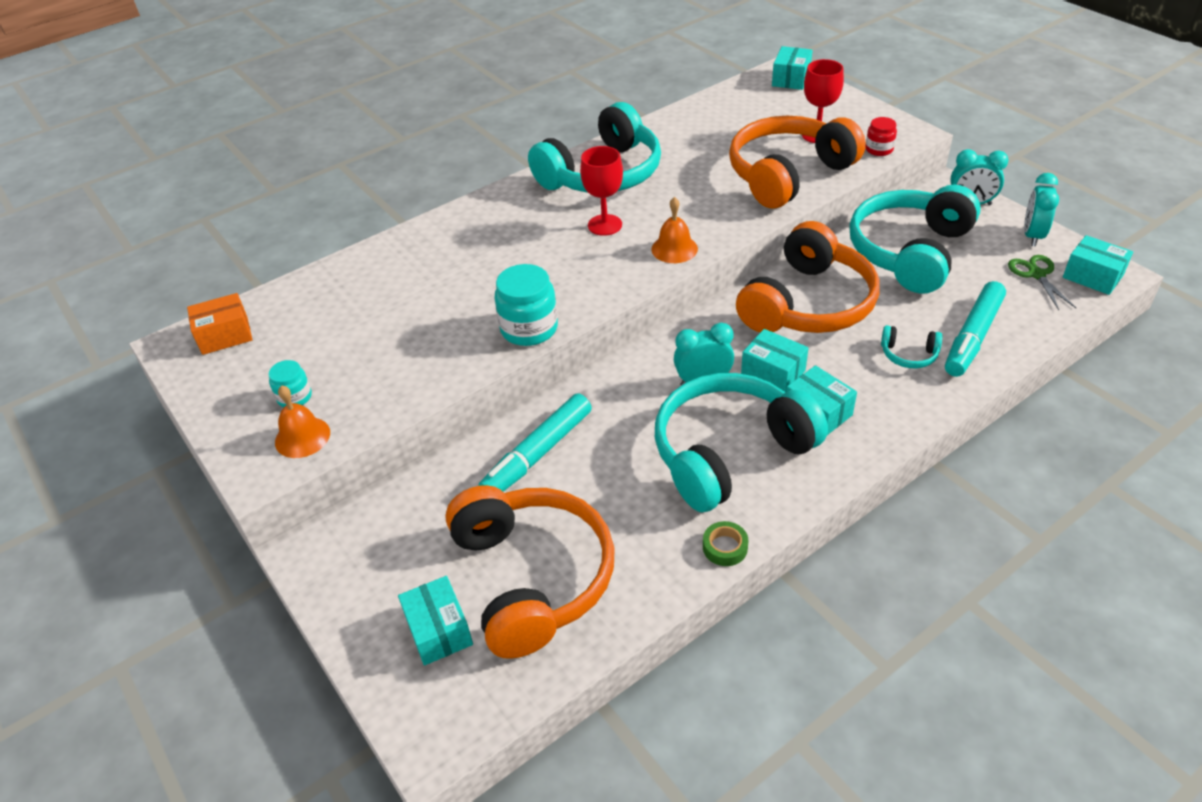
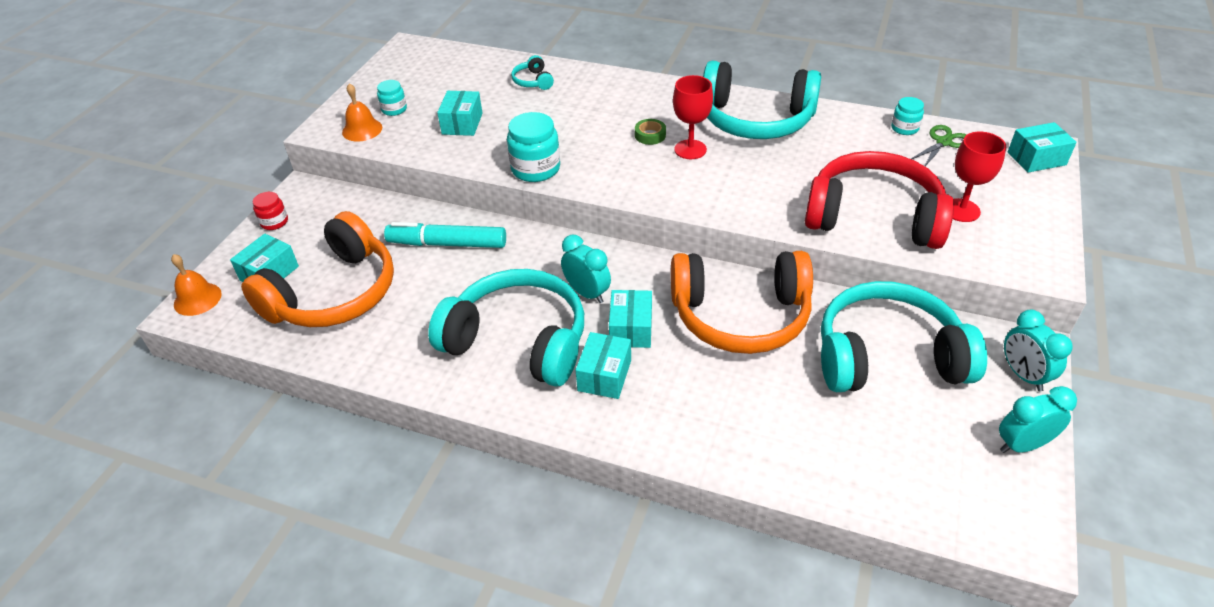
camera: 55 degrees right, 0 degrees up
(225, 335) = (429, 58): orange box -> none
(674, 249) = (696, 196): orange bell -> orange bell (197, 299)
(696, 112) = (904, 128): none -> turquoise jar
(725, 547) = (417, 379): green tape -> green tape (650, 135)
(788, 175) = (873, 217): orange headphones -> red headphones
(879, 149) = (987, 259): red jar -> red jar (274, 222)
(908, 354) = (731, 409): turquoise headphones -> turquoise headphones (533, 81)
(972, 337) = (799, 448): turquoise marker -> none
(1036, 274) = (954, 469): green scissors -> green scissors (943, 142)
(1092, 276) = (1003, 521): turquoise box -> turquoise box (462, 124)

